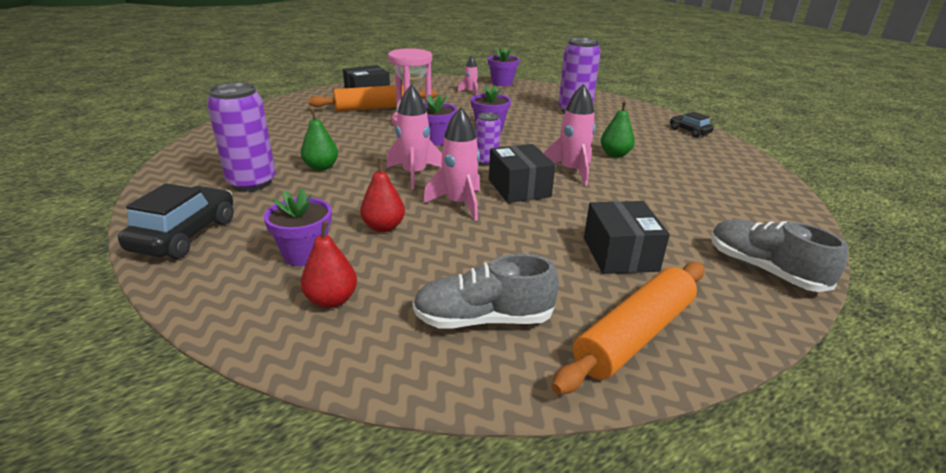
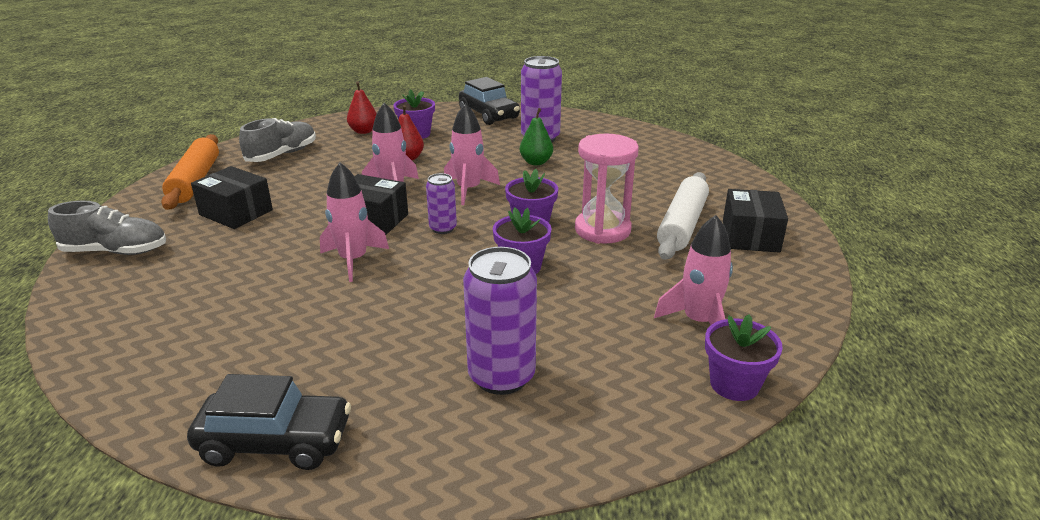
camera: 130 degrees right, 0 degrees up
(375, 108) = (682, 225): orange rolling pin -> white rolling pin
(470, 92) = (698, 322): pink rocket -> pink rocket, size x1.74
(615, 154) = (337, 310): green pear -> none
(689, 131) = (275, 442): black car -> black car, size x1.76

